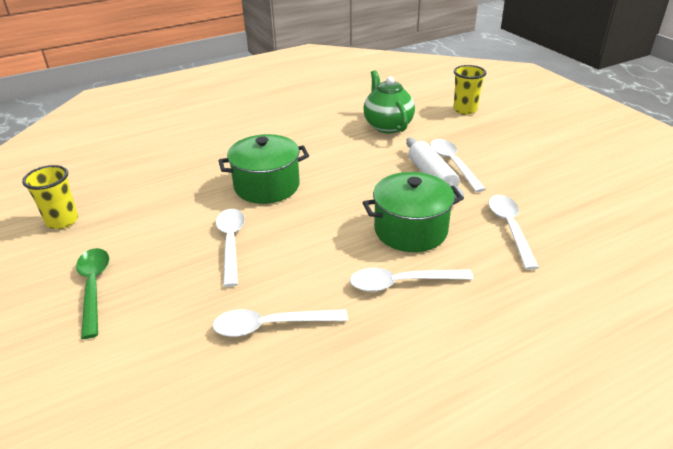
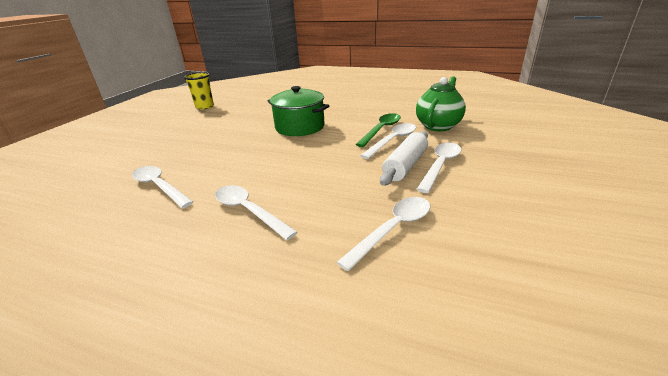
camera: 50 degrees right, 5 degrees down
(94, 287) = (158, 133): green spoon -> green spoon (381, 130)
(231, 243) = (230, 143): white spoon -> white spoon (393, 141)
(410, 230) = (320, 187): green pot -> none
(465, 110) = (530, 138): yellow cup -> none

